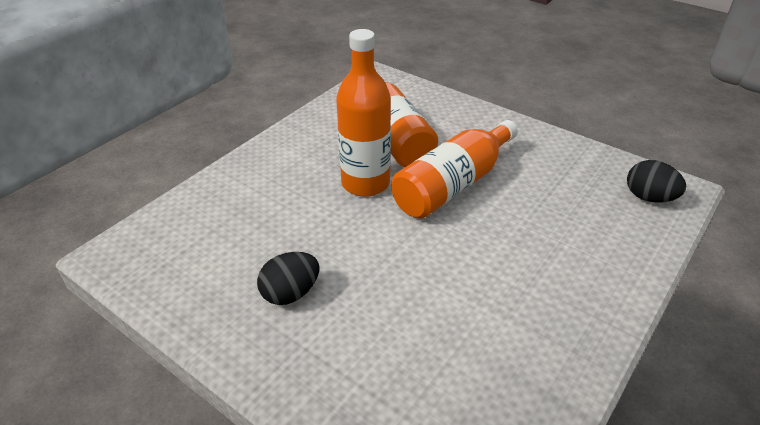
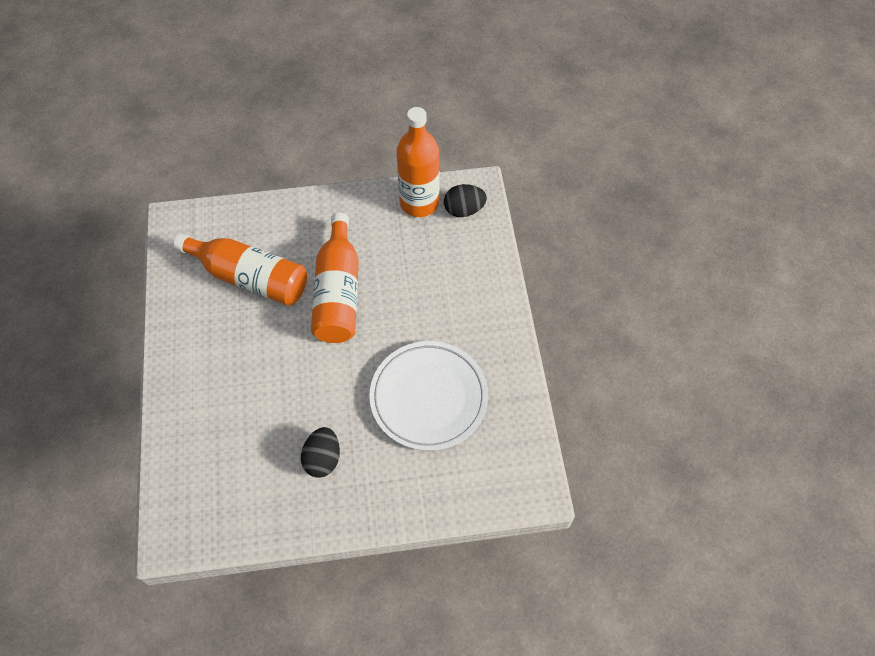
camera: 45 degrees left, 20 degrees up
(365, 183) = (278, 338): orange bottle -> orange bottle (419, 203)
(449, 320) = (429, 398): none -> white plate

